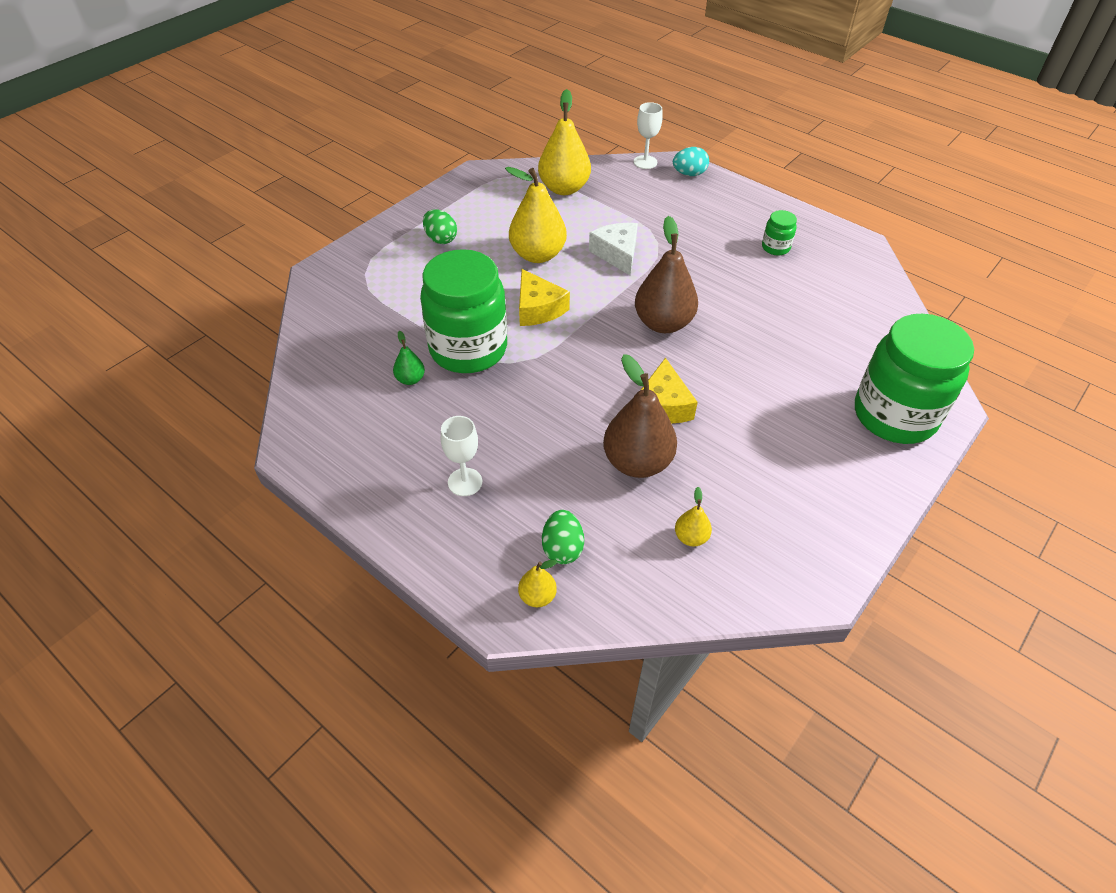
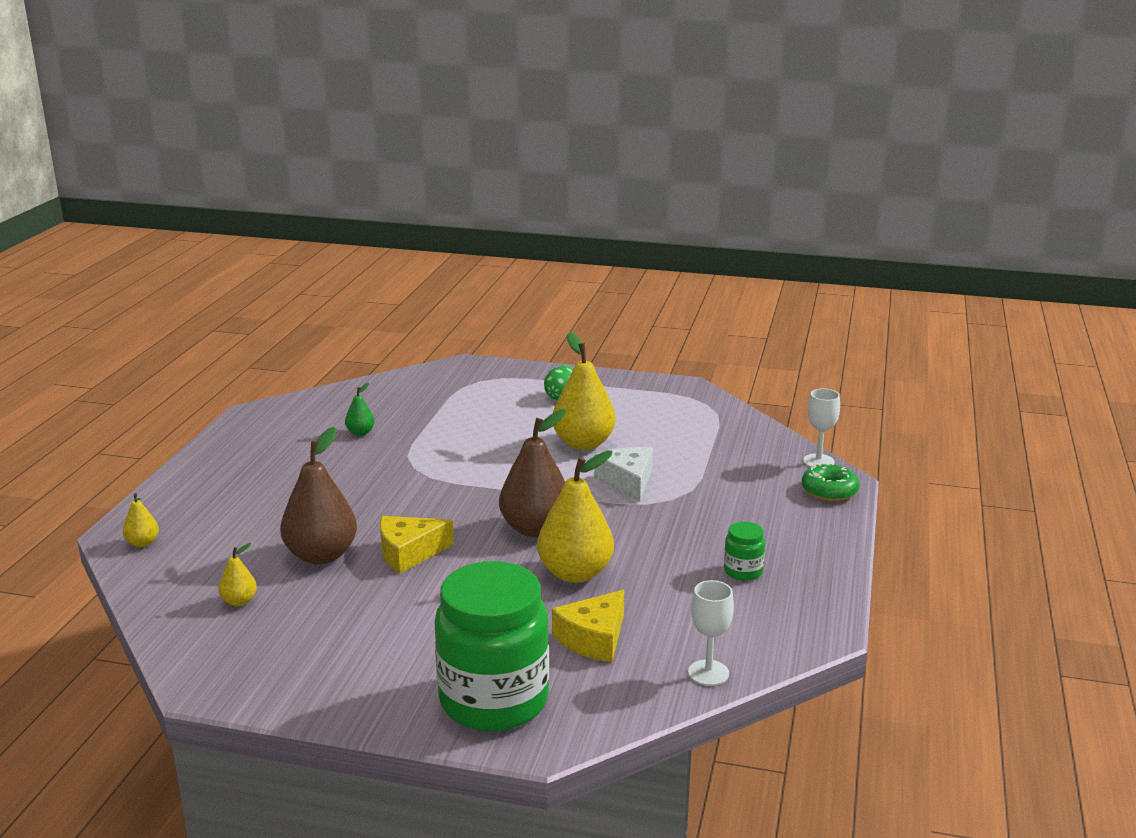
camera: 65 degrees right, 25 degrees down
(465, 482) = (253, 484): white goblet -> white goblet (708, 673)
(468, 349) = (417, 446): green jar -> none
(538, 308) = (501, 462): yellow cheese -> yellow cheese (593, 639)
(562, 548) = (199, 542): green egg -> none
(564, 188) = (710, 431): yellow pear -> yellow pear (575, 573)
(617, 254) = (627, 481): white cheese -> white cheese turned 60 degrees counterclockwise
(689, 174) = (829, 491): turquoise egg -> green donut

